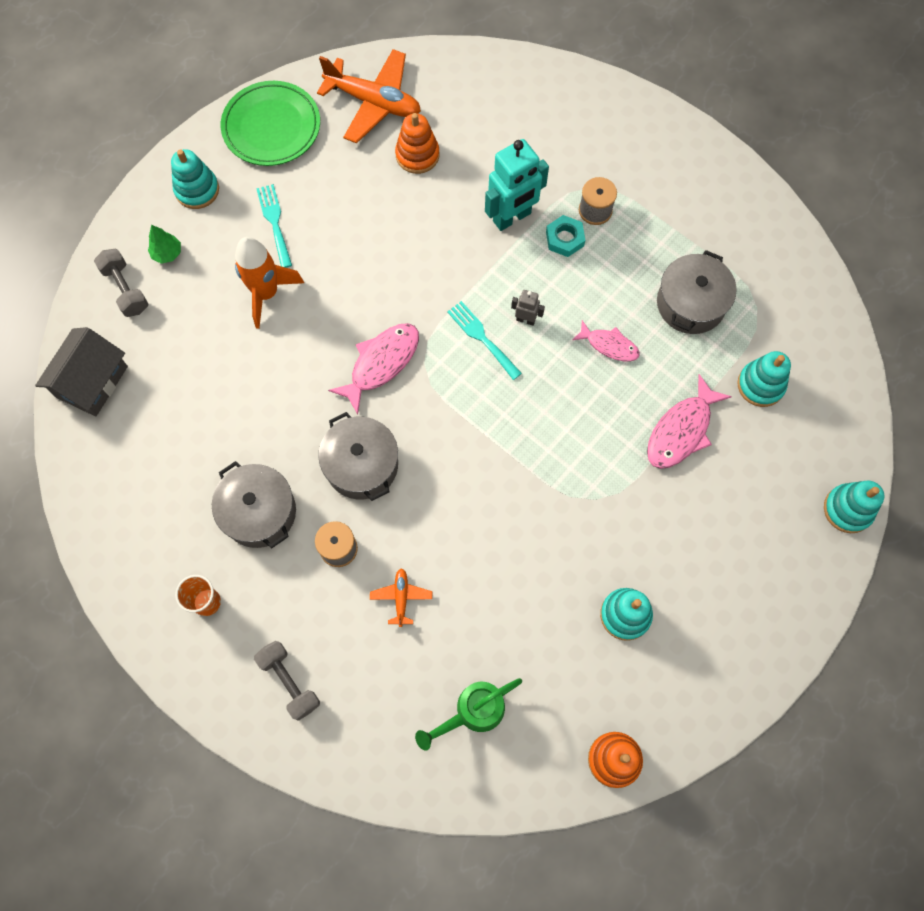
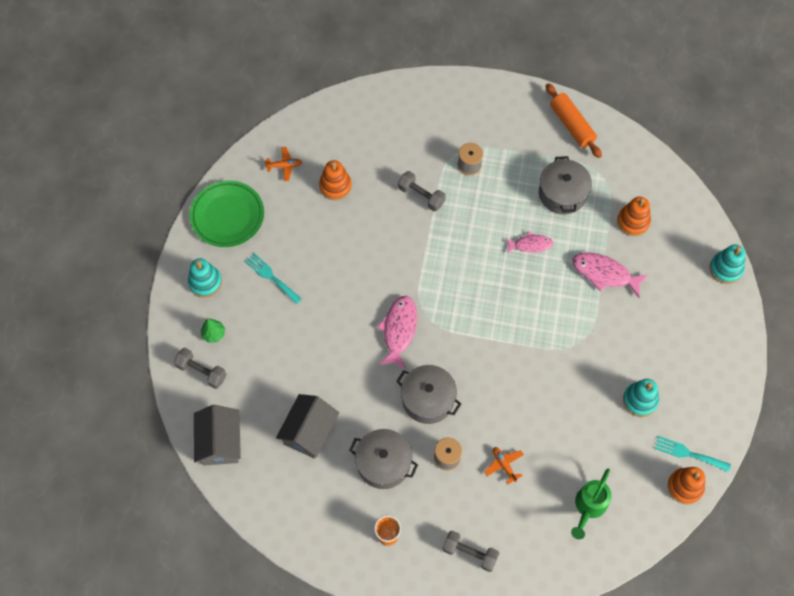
camera: 30 degrees left, 5 degrees down
(198, 426) = (309, 432): none -> grey house
(266, 293) = (296, 325): orange rocket -> none
(374, 102) = (284, 166): orange plane -> orange plane, size x0.46
(481, 337) = (450, 281): turquoise fork -> turquoise fork (688, 453)
(512, 217) = (421, 196): turquoise robot -> grey dumbbell
(525, 320) = (470, 255): grey robot -> none
(564, 239) = (462, 192): turquoise nut -> none
(681, 430) = (604, 274): pink fish -> pink fish turned 105 degrees clockwise
(757, 225) = (572, 125): none -> orange rolling pin
(760, 385) = (633, 222): turquoise stacking toy -> orange stacking toy

